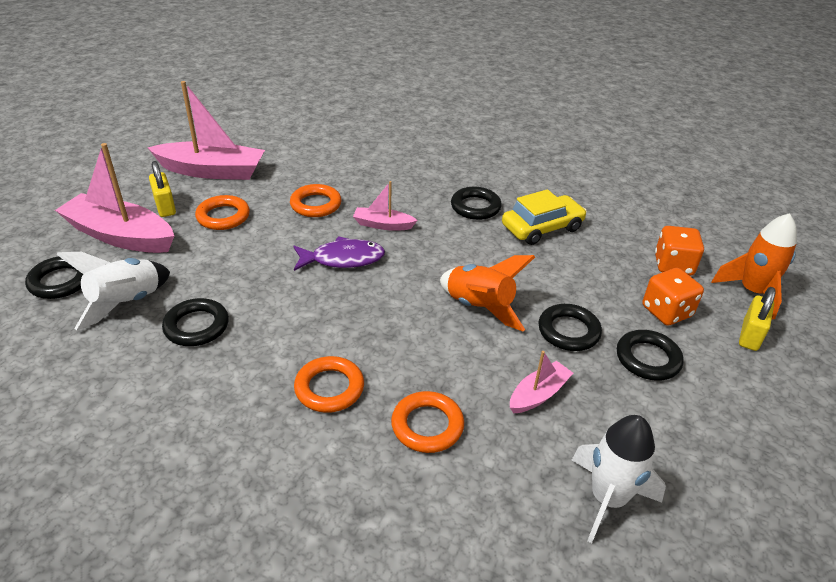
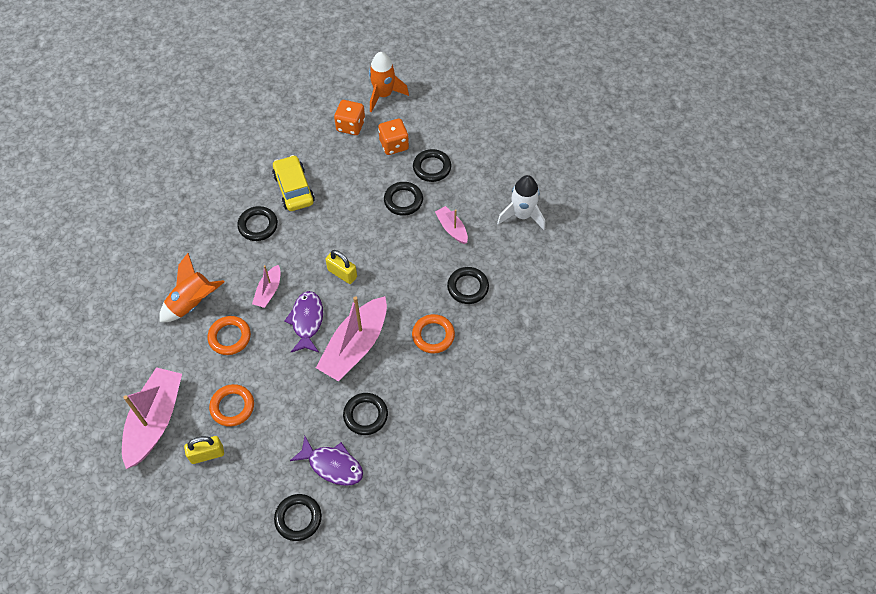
camera: 80 degrees left, 20 degrees up
(120, 236) = (244, 484): pink boat -> pink boat (355, 346)
(126, 303) = (332, 465): white rocket -> purple fish
(427, 425) = (467, 287): orange ring -> black ring
(479, 307) = (373, 244): orange rocket -> orange rocket (192, 303)
(750, 335) = (420, 112): yellow padlock -> yellow padlock (342, 273)

